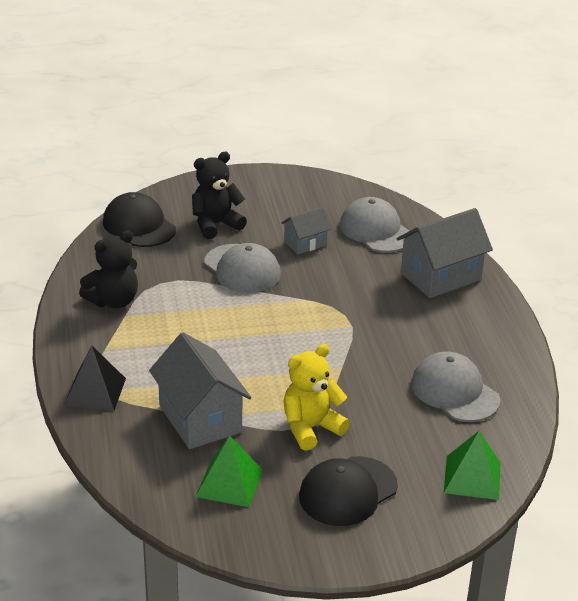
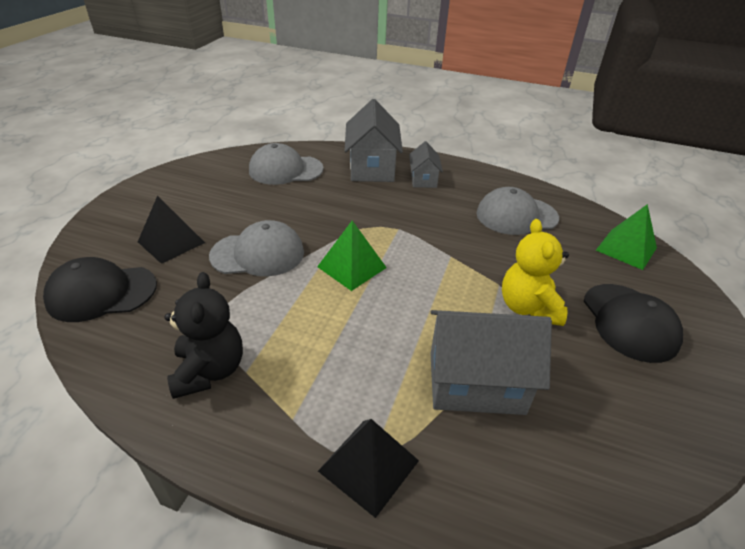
camera: 60 degrees left, 5 degrees up
(215, 224) = (171, 242): black teddy bear -> black pyramid
(229, 483) = (596, 403): green pyramid -> green pyramid (352, 267)
(305, 243) = (262, 206): grey house -> grey house (423, 179)

